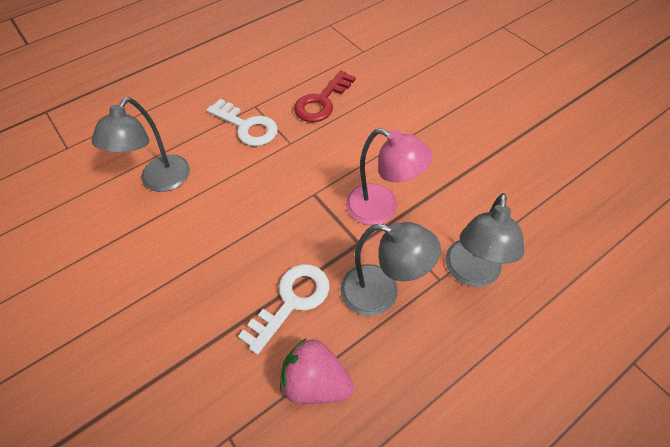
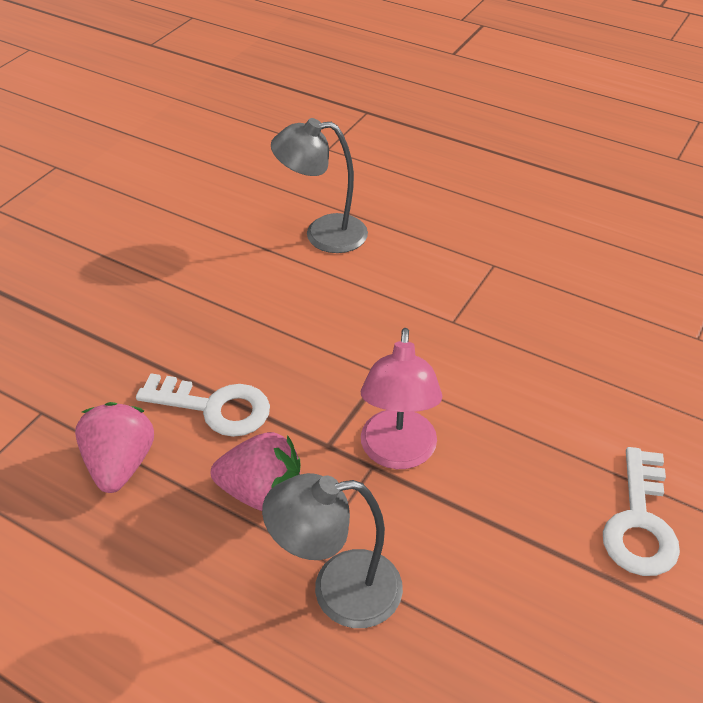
camera: 65 degrees right, 10 degrees down
(247, 126) = (453, 271): white key -> white key (639, 522)
(322, 101) = (552, 327): red key -> none
(381, 293) = (262, 492): grey lamp -> pink strawberry

